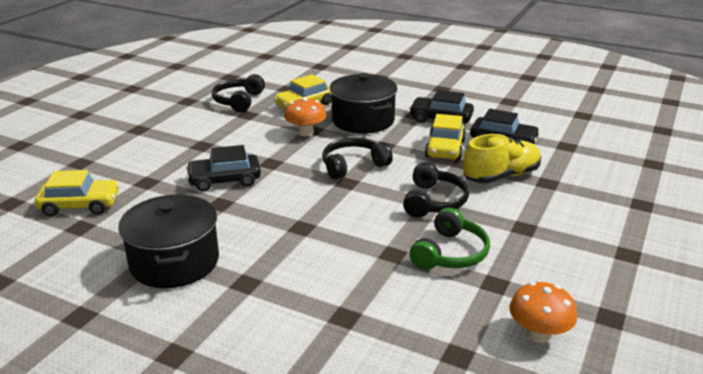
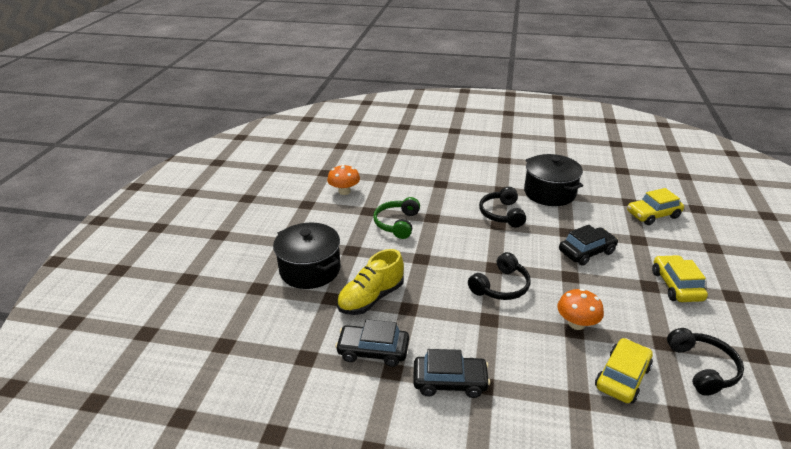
camera: 165 degrees right, 5 degrees up
(363, 120) = (534, 359): black pot -> black pot (310, 269)
(434, 201) = (420, 261): black headphones -> black headphones (502, 214)
(445, 149) = (429, 326): yellow car -> yellow car (676, 285)

